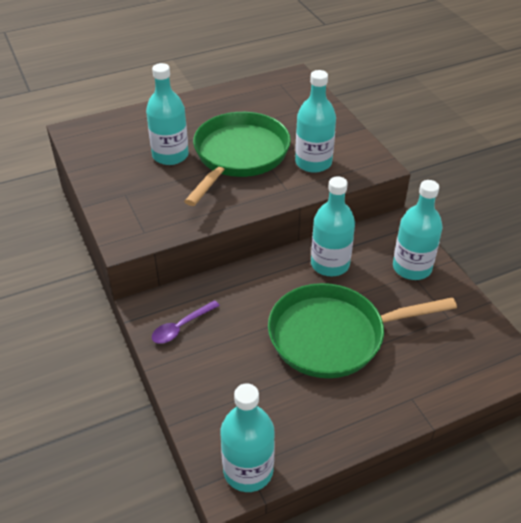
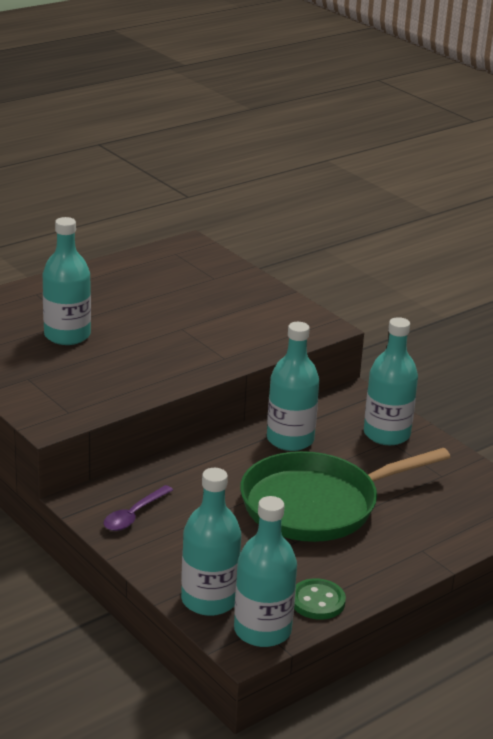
camera: 15 degrees left, 15 degrees down
(239, 156) = (153, 329): green pan -> none
(305, 444) = (317, 601): none -> green button
(313, 163) = (246, 330): turquoise bottle -> turquoise bottle (209, 600)

